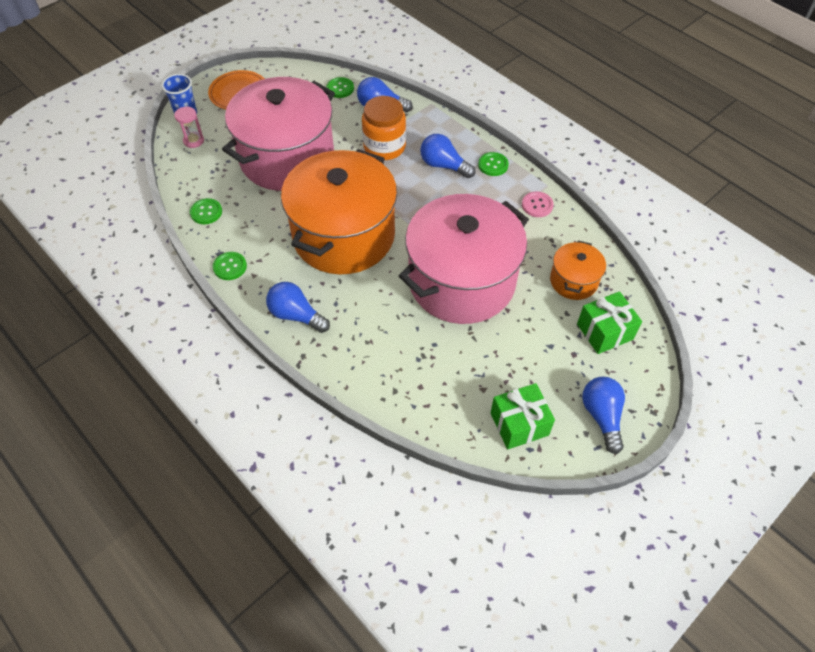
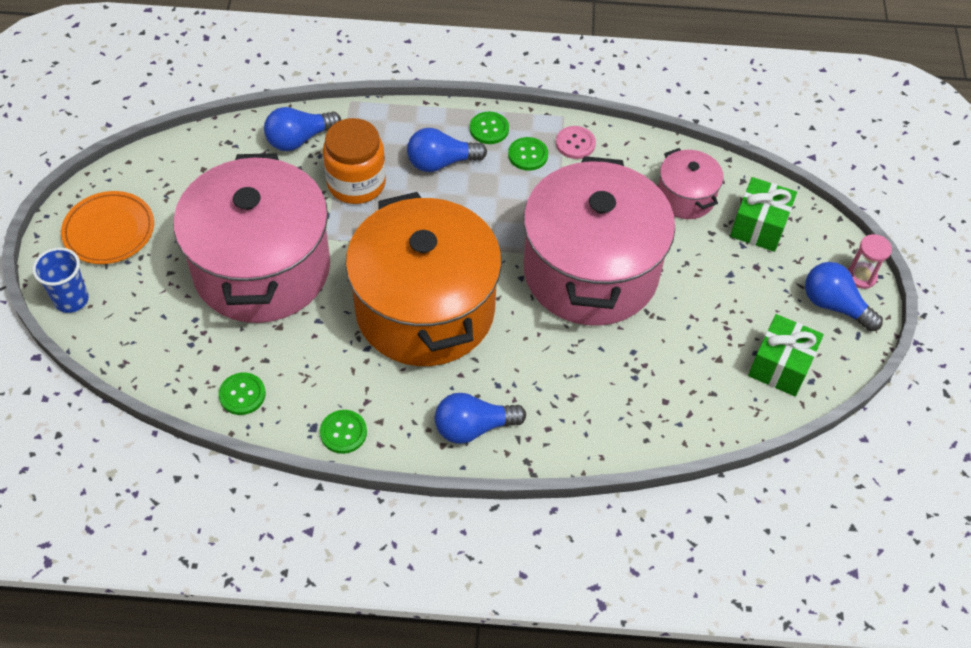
camera: 45 degrees left, 0 degrees up
(193, 141) = (122, 325): pink hourglass -> pink hourglass (861, 276)
(340, 88) = (227, 147): green button -> green button (528, 155)
(573, 281) = (685, 197): orange pot -> pink pot

